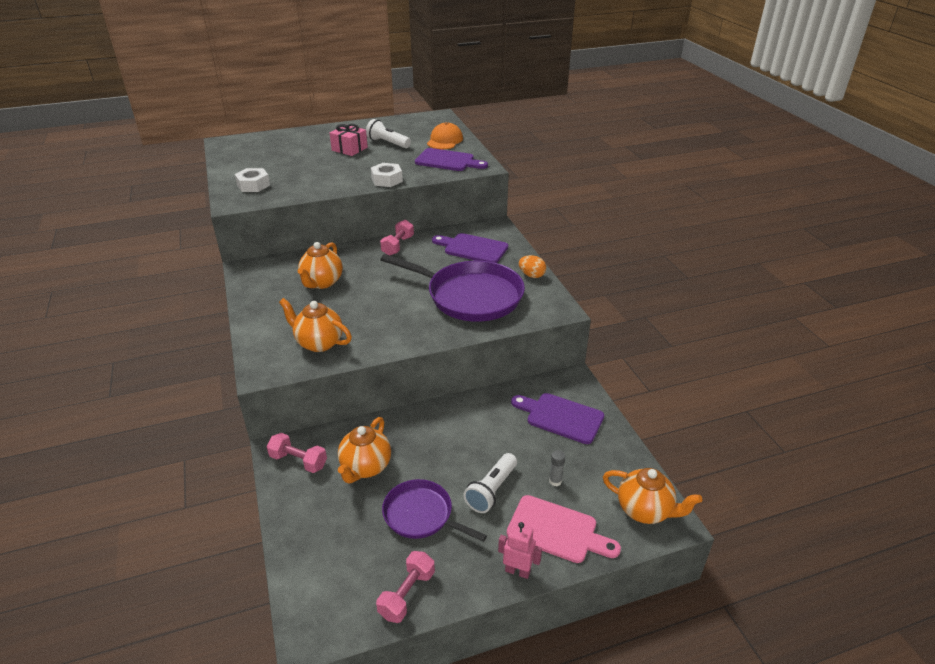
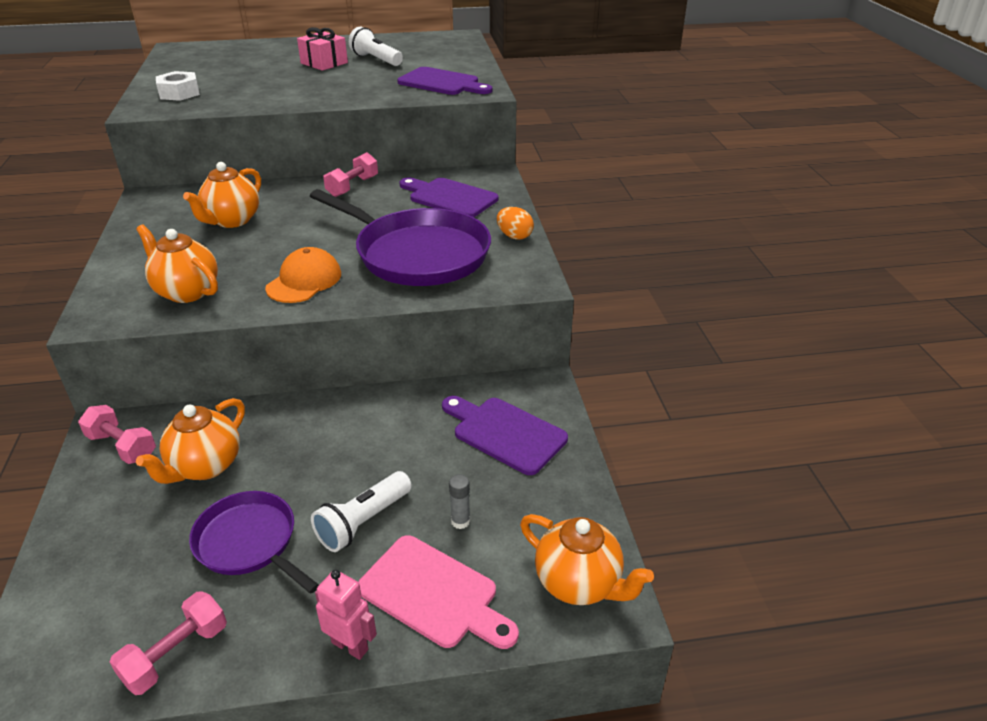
camera: 10 degrees right, 0 degrees up
(387, 180) = (350, 98): white nut -> none
(445, 140) = (451, 61): orange cap -> orange cap (304, 281)

